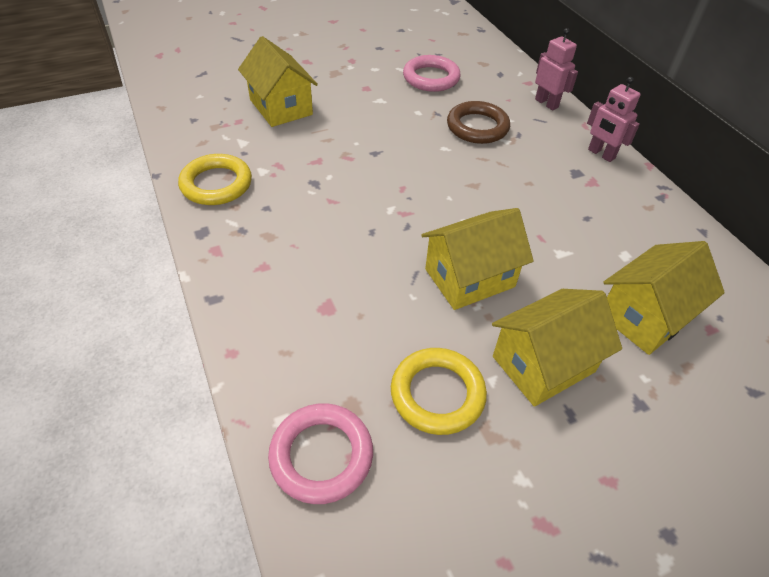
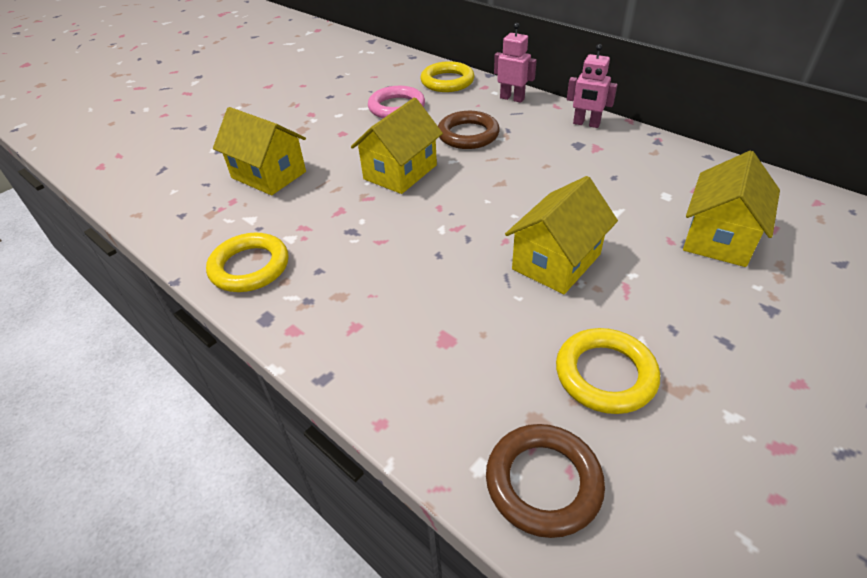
camera: 20 degrees left, 5 degrees down
(321, 455) = (543, 482): pink ring -> brown ring
(496, 66) = (447, 81): none -> yellow ring
(543, 364) = (672, 309): yellow house -> yellow house (400, 172)

